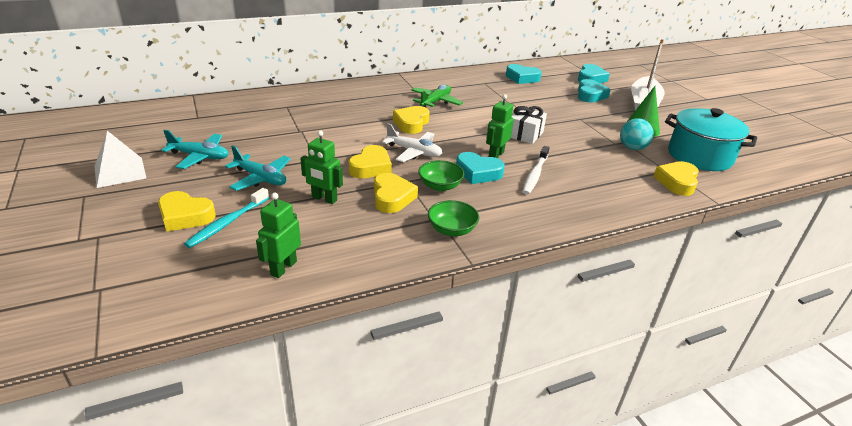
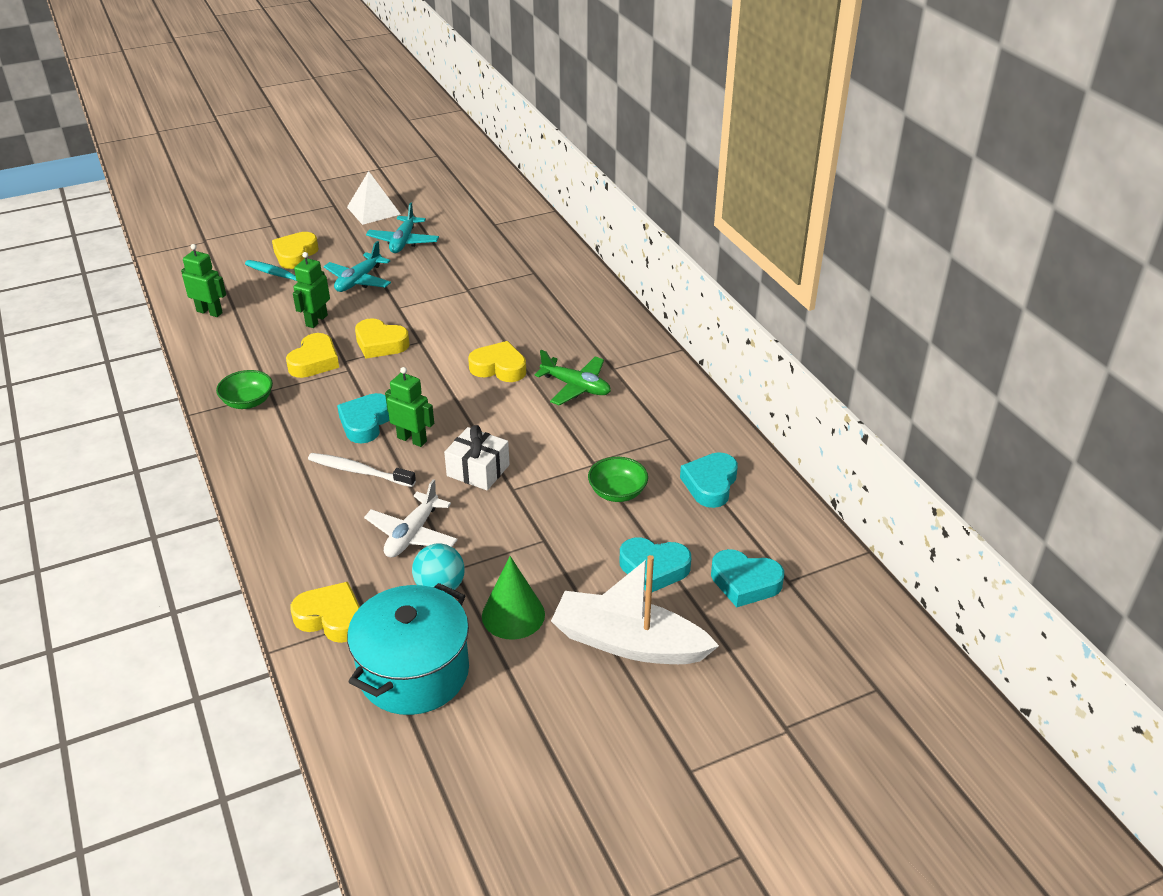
camera: 90 degrees right, 5 degrees up
(392, 197) = (314, 361): yellow heart -> yellow heart turned 60 degrees counterclockwise
(414, 152) = (418, 372): white plane -> white plane (412, 534)
(440, 186) = (336, 393): green bowl -> green bowl (617, 492)

